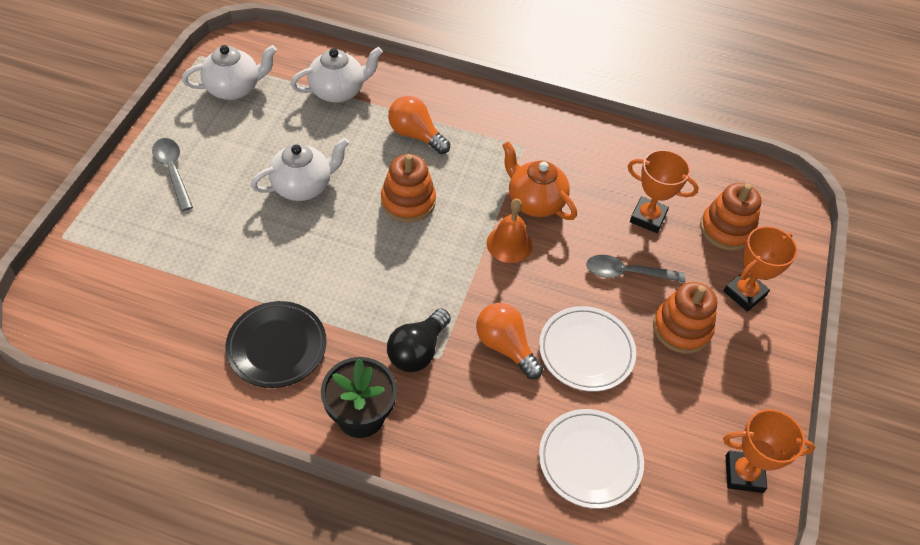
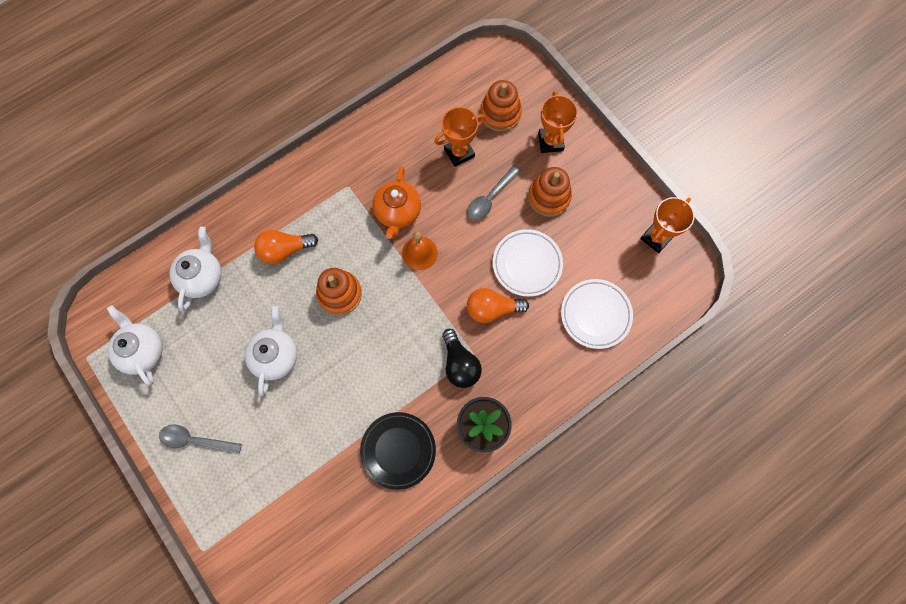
camera: 50 degrees left, 20 degrees up
(234, 88) = (142, 351): white teapot -> white teapot turned 45 degrees counterclockwise
(535, 201) = (397, 212): orange teapot -> orange teapot turned 75 degrees counterclockwise

